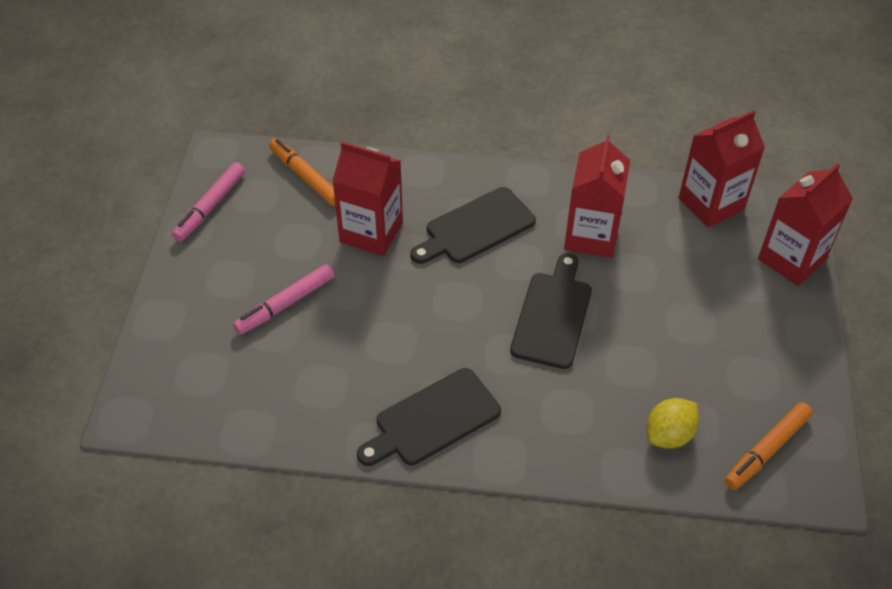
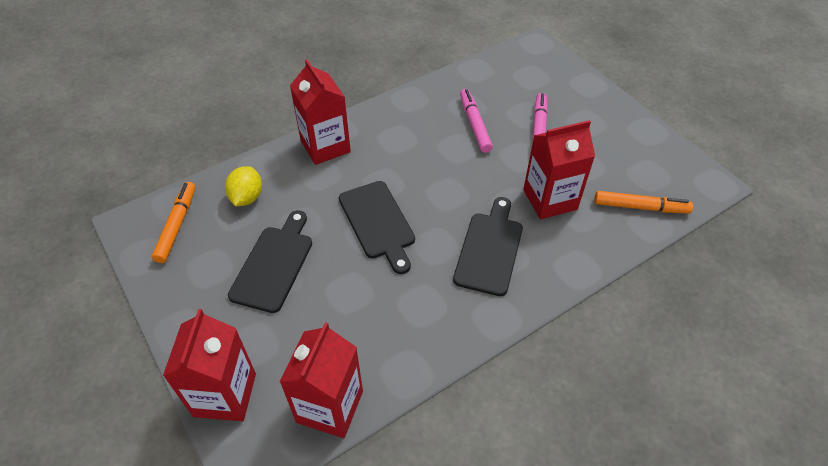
camera: 140 degrees right, 0 degrees up
(210, 207) = (659, 150): pink marker -> pink marker (474, 124)
(433, 419) = (391, 126): black cutting board -> black cutting board (274, 264)
(591, 236) = (403, 301): red carton -> red carton (325, 146)

